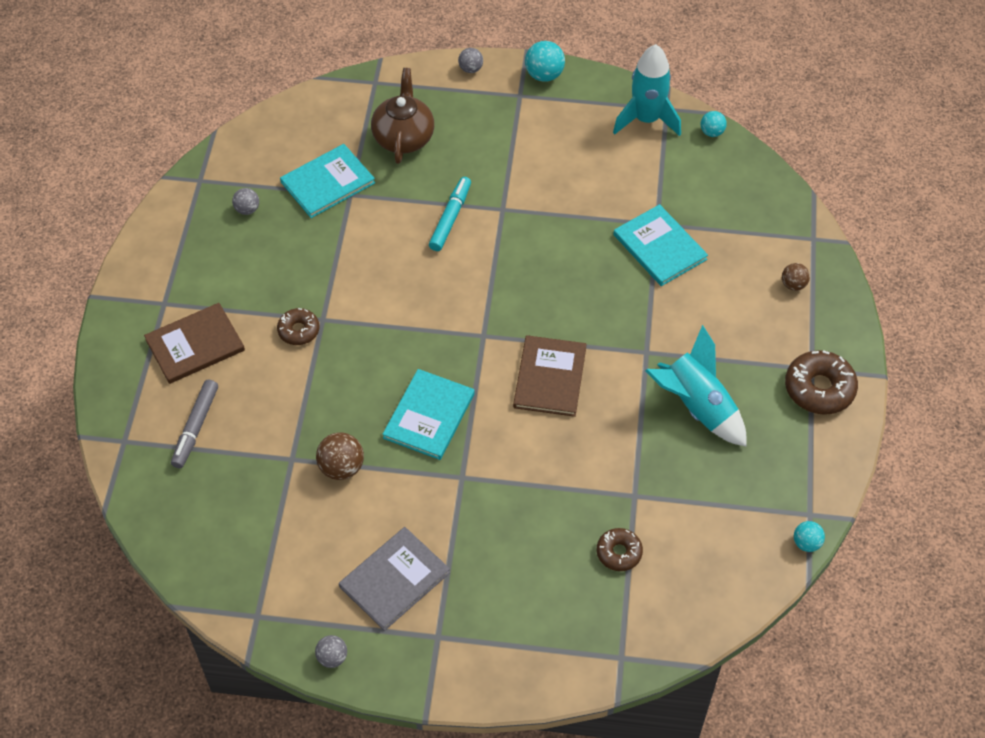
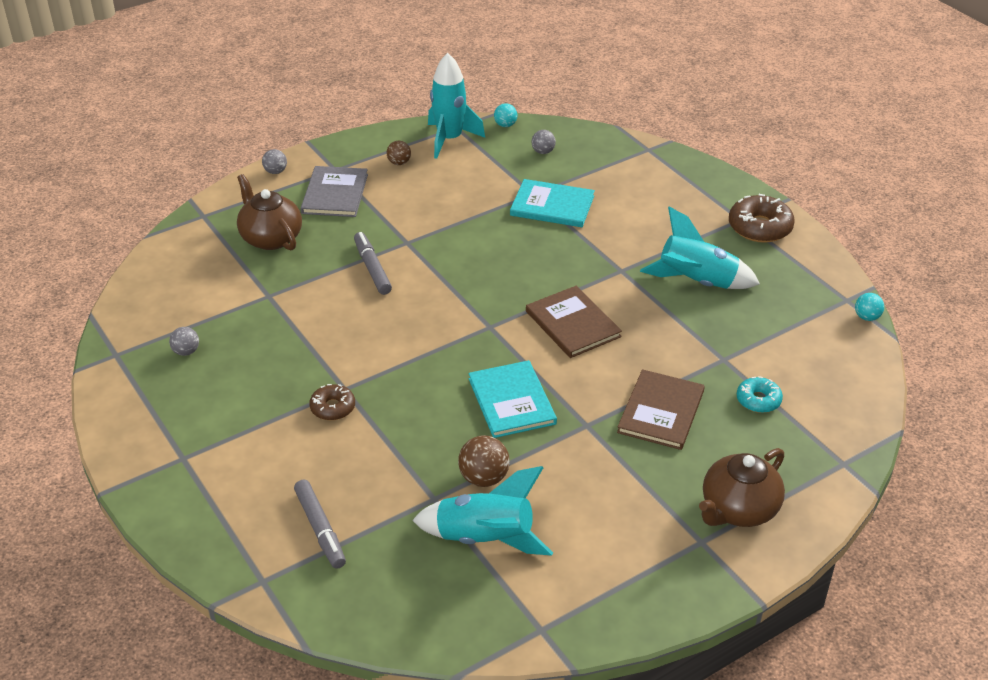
camera: 40 degrees left, 15 degrees down
(195, 345) = (249, 471): brown book -> brown book (661, 412)
(293, 517) = (485, 538): none -> turquoise rocket
(327, 182) = (239, 298): turquoise book -> none
(332, 657) = (639, 614): grey ball -> grey ball (543, 152)
(394, 579) = (620, 526): grey book -> grey book (335, 194)
(450, 218) = (372, 268): turquoise marker -> grey marker
(494, 632) = (738, 509): none -> brown teapot
(544, 75) = (339, 149): turquoise ball -> none
(619, 553) = (758, 400): brown donut -> turquoise donut
(793, 285) = (668, 180): brown ball -> brown ball (399, 163)

